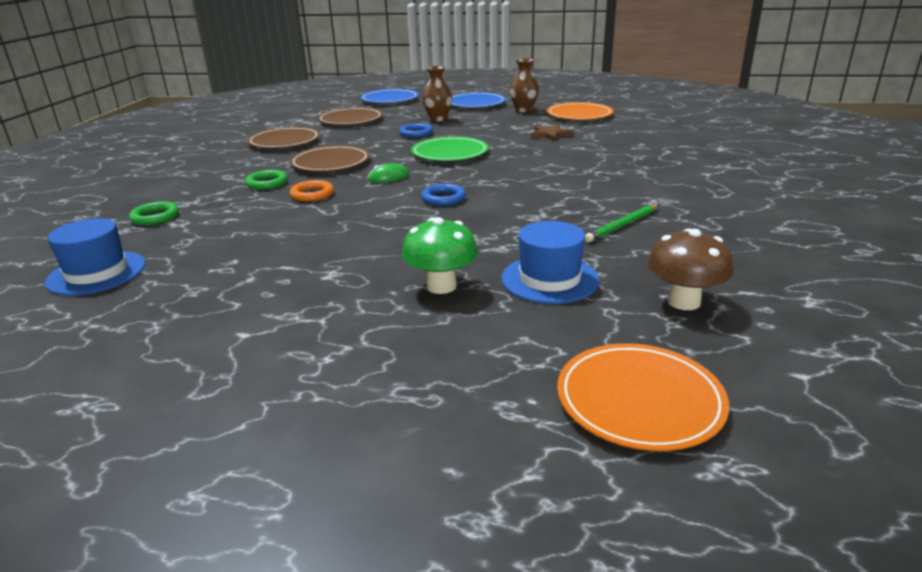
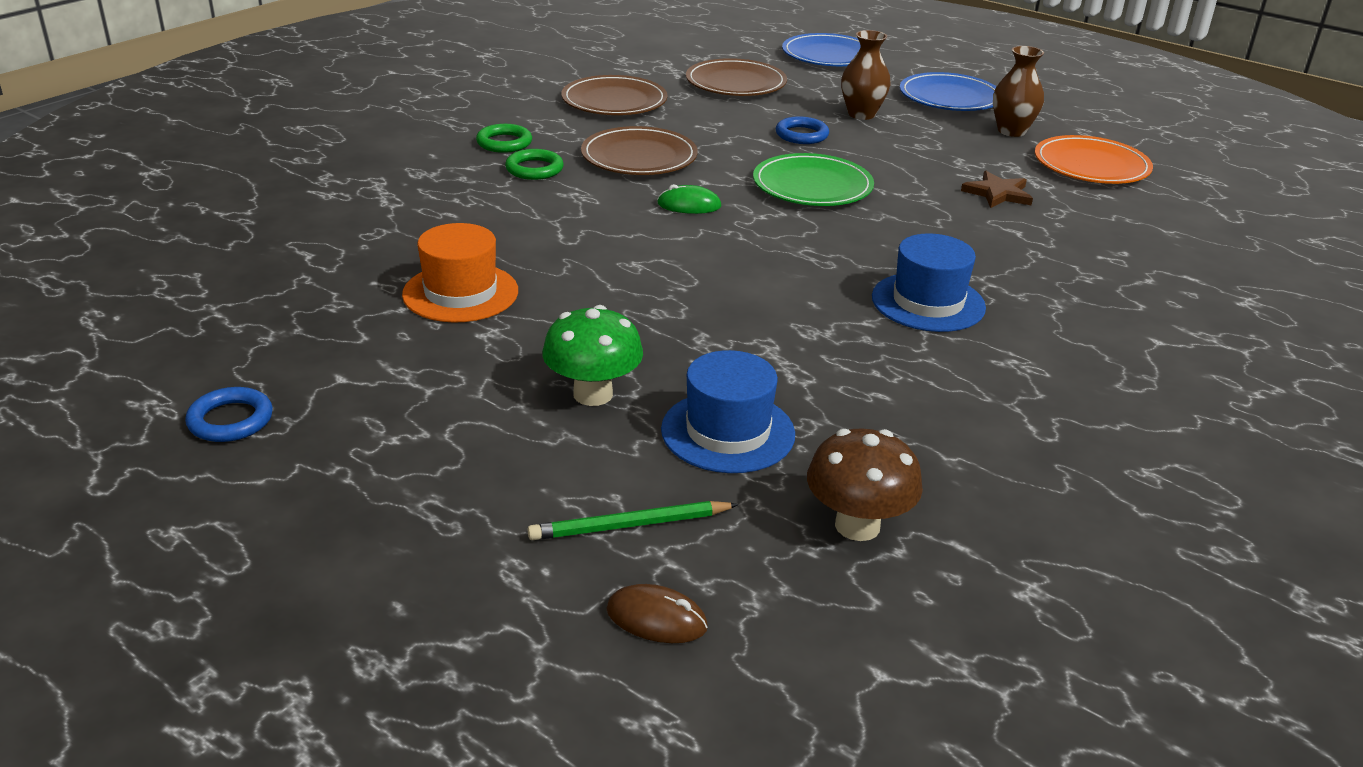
camera: 25 degrees right, 5 degrees up
(97, 273) = (263, 247): blue hat -> blue hat (928, 302)
(155, 217) = (373, 185): green ring -> green ring (504, 143)
(285, 258) = (460, 293): none -> orange hat
(312, 194) = (571, 204): orange ring -> none
(443, 198) = (725, 263): blue ring -> blue ring (230, 420)
(622, 225) = (916, 386): green pencil -> green pencil (630, 525)
(639, 400) = (656, 619): orange plate -> brown mouse

